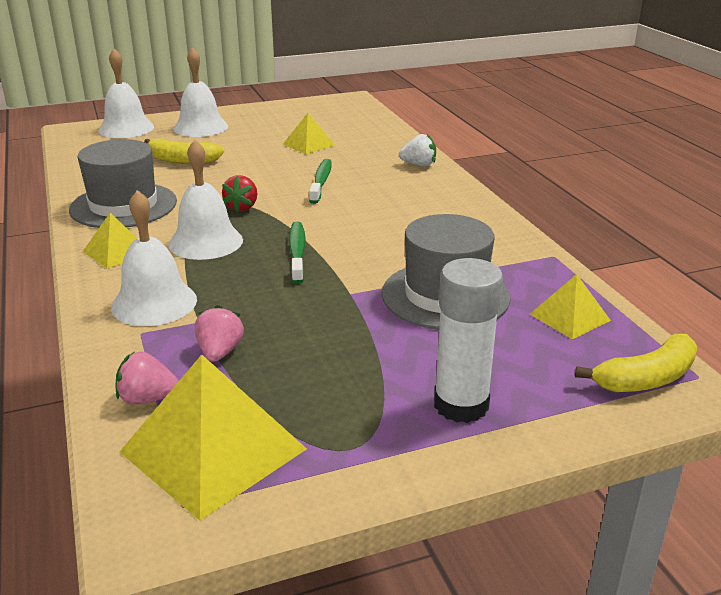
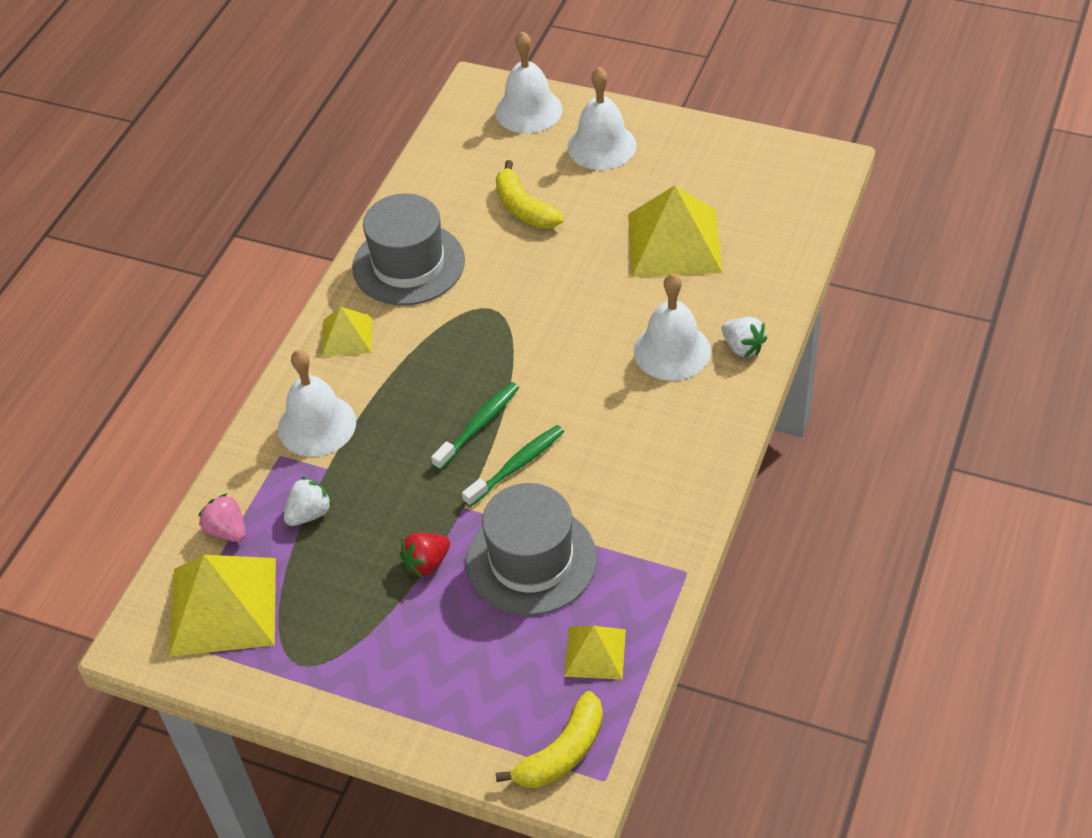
camera: 45 degrees right, 20 degrees up
(206, 242) = (423, 364): white bell -> white bell (672, 351)
(220, 352) = (309, 514): pink strawberry -> white strawberry
(242, 207) = (501, 326): red strawberry -> red strawberry (426, 563)
(308, 144) = (674, 243): yellow pyramid -> yellow pyramid, size x1.86
(321, 182) = (613, 323): green toothbrush -> green toothbrush (517, 465)
(461, 405) = (405, 679): white glue stick -> none
(646, 378) = (562, 752): yellow banana -> yellow banana turned 60 degrees counterclockwise

